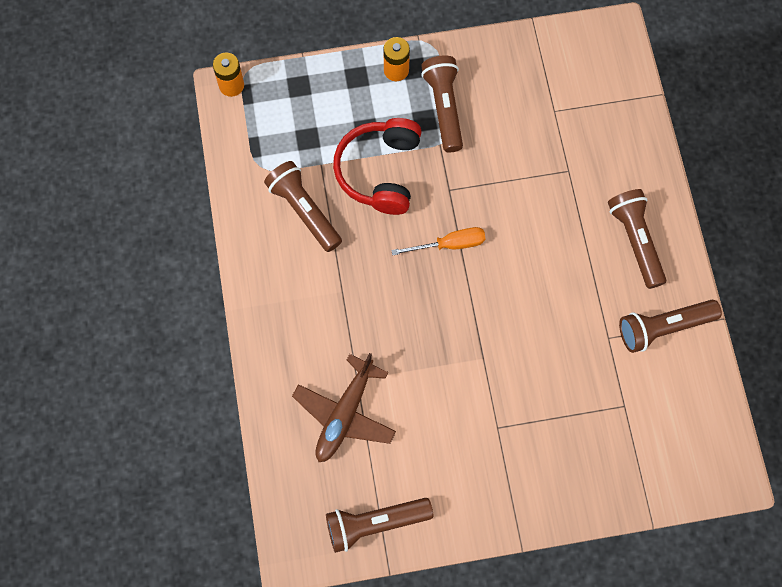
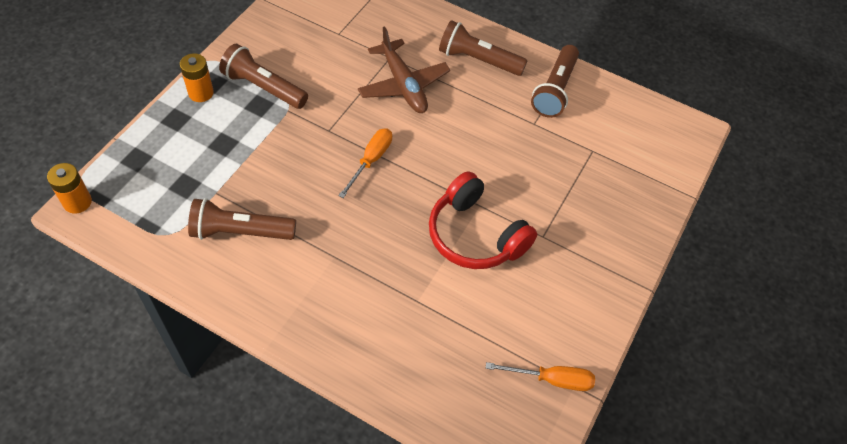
camera: 55 degrees left, 15 degrees down
(345, 414) = (439, 332): brown plane -> brown plane (403, 85)
(375, 524) = (552, 379): brown flashlight -> orange screwdriver
(380, 171) = (266, 160): red headphones -> red headphones (475, 235)

